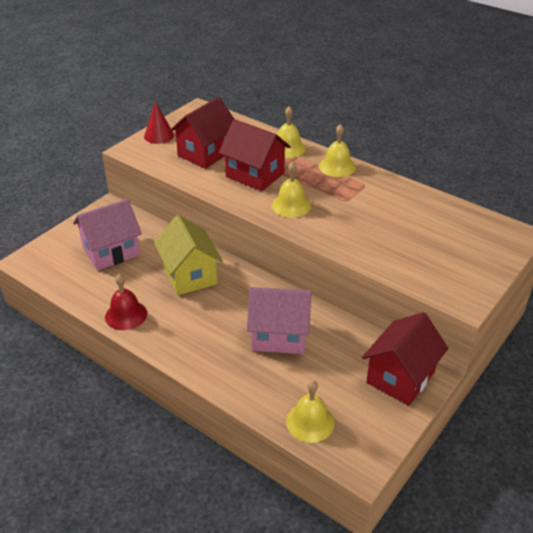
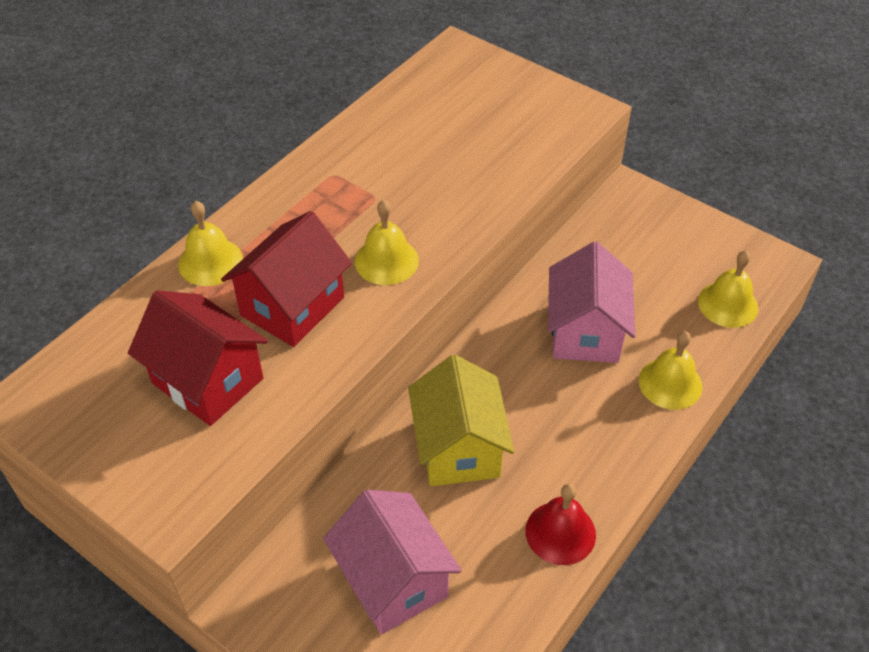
camera: 90 degrees left, 10 degrees up
(159, 135) = (122, 466): red cone -> none
(190, 275) = (459, 448): yellow house -> yellow house turned 75 degrees counterclockwise
(337, 166) = (279, 202): yellow bell -> yellow bell (670, 383)
(400, 377) = (641, 218): red house -> none

